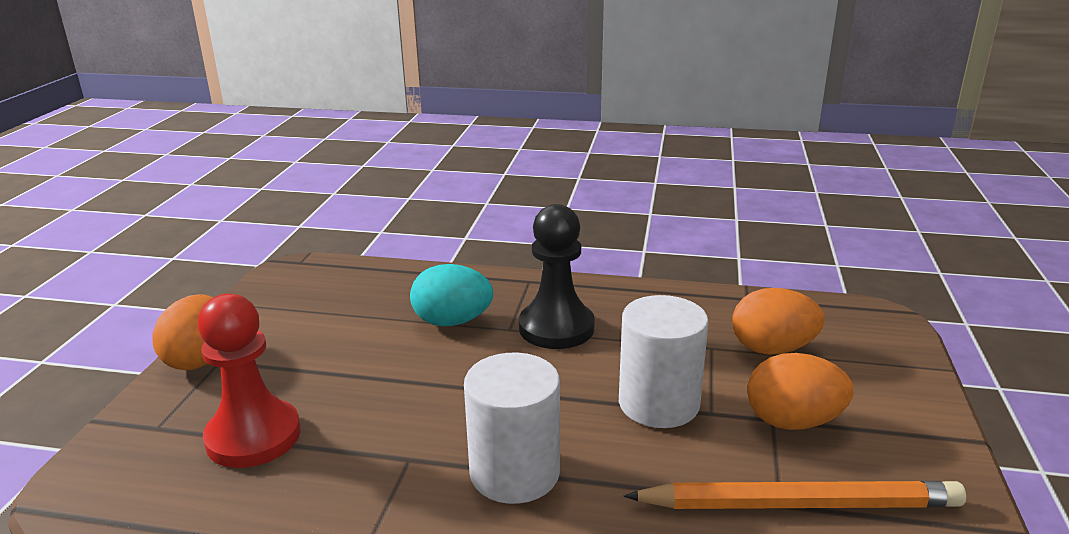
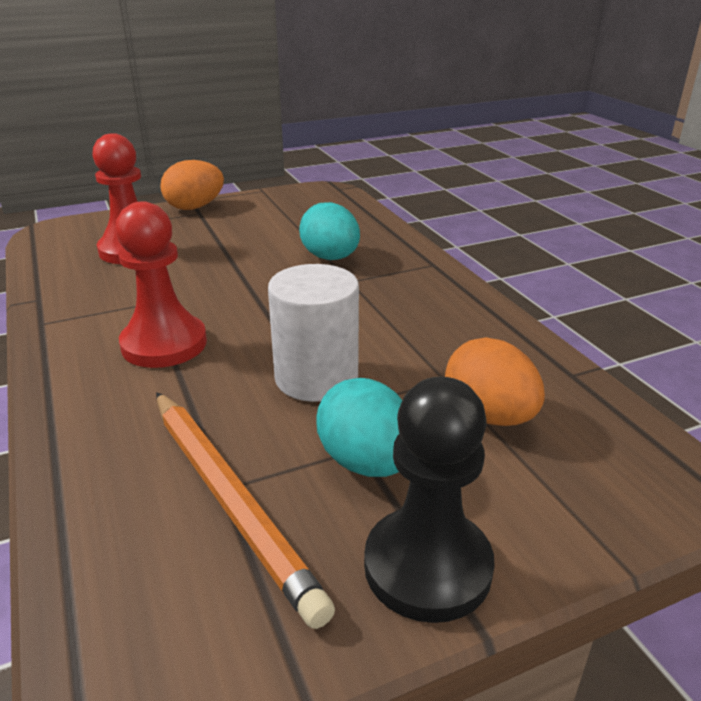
camera: 55 degrees right, 5 degrees up
(514, 472) = (164, 344): white cylinder -> red pawn
(556, 328) = (376, 297): black pawn -> black pawn (427, 566)
(793, 421) = (366, 462): orange egg -> turquoise egg

